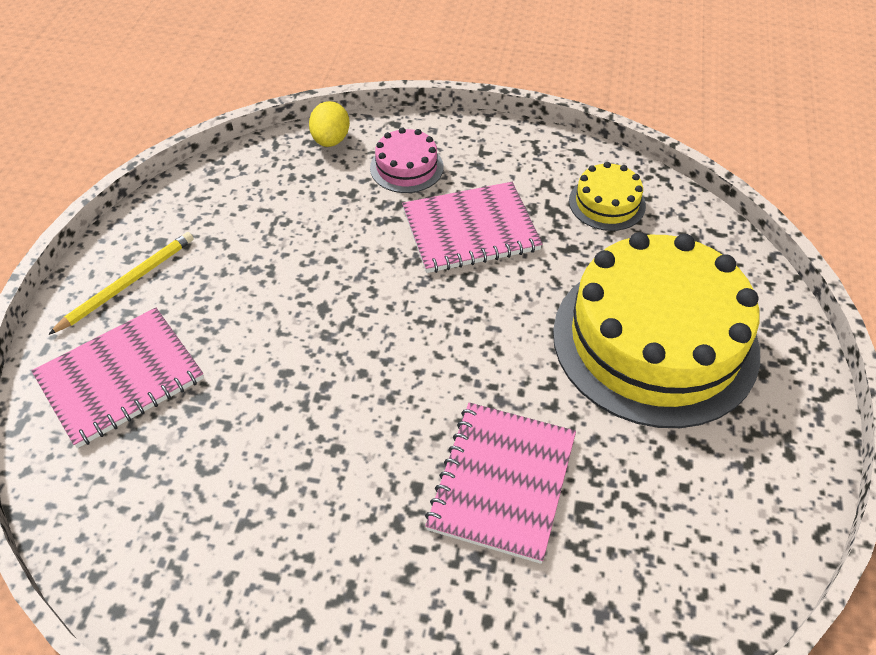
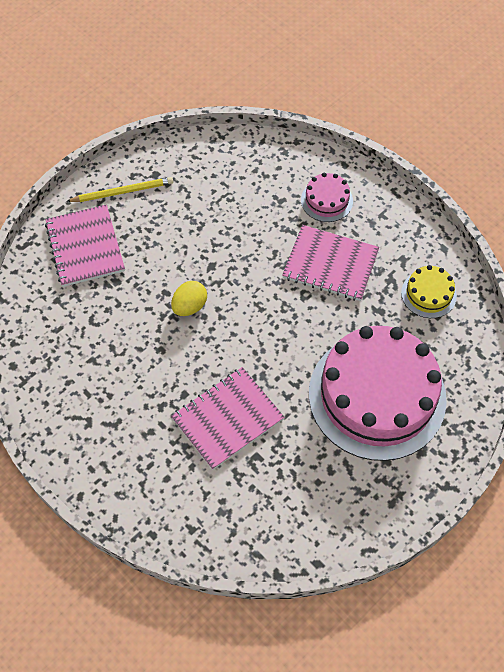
camera: 35 degrees right, 10 degrees up
(120, 378) = (85, 247): pink notebook -> pink notebook turned 75 degrees clockwise
(331, 140) = (296, 156): yellow egg -> yellow egg (189, 306)
(655, 340) = (377, 395): yellow cake -> pink cake

